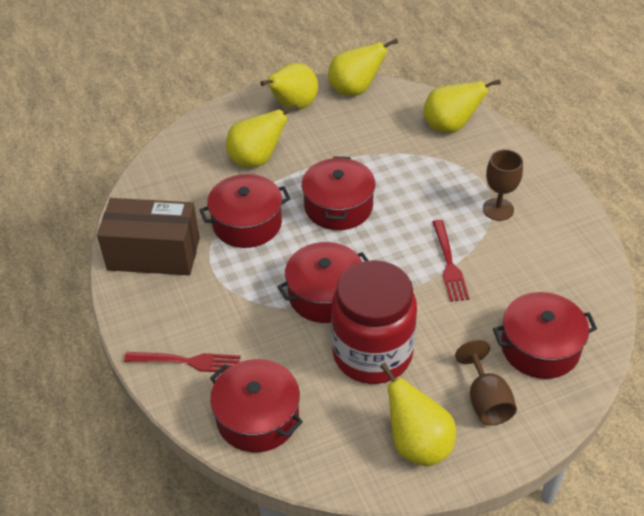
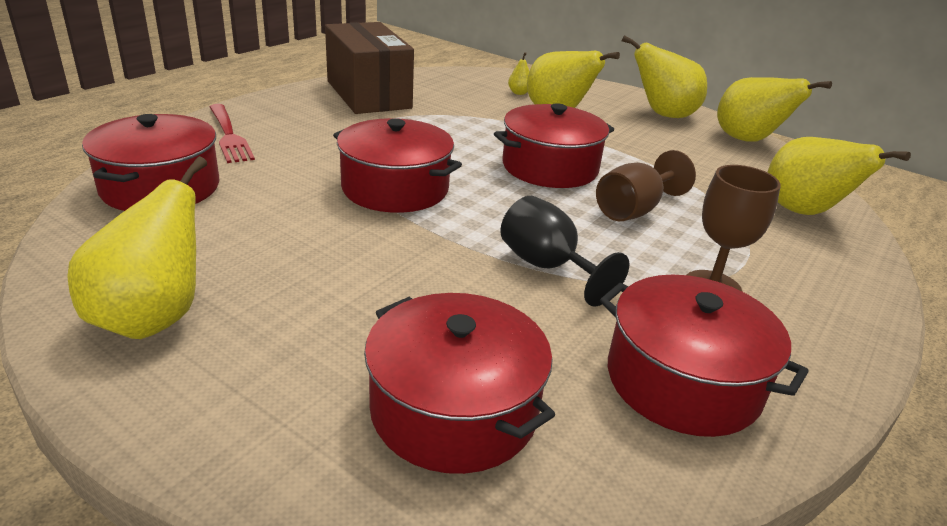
camera: 55 degrees right, 15 degrees down
(206, 163) = (519, 93): none -> yellow pear
(247, 223) = (460, 125): red pot -> red pot (683, 381)
(372, 354) = (317, 241): red jar -> none
(449, 263) = (547, 267): red fork -> black goblet
(486, 401) = (282, 370): brown goblet -> brown goblet (634, 210)

